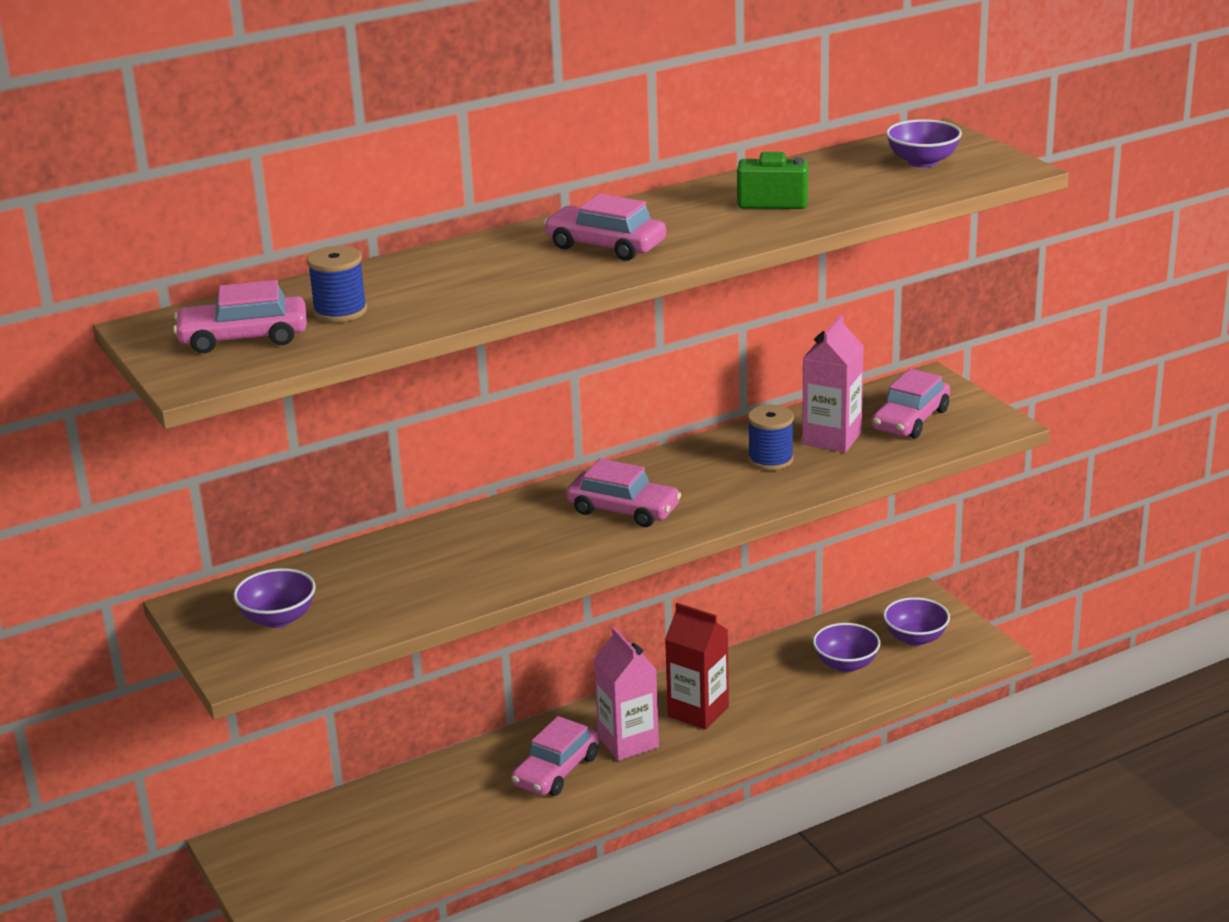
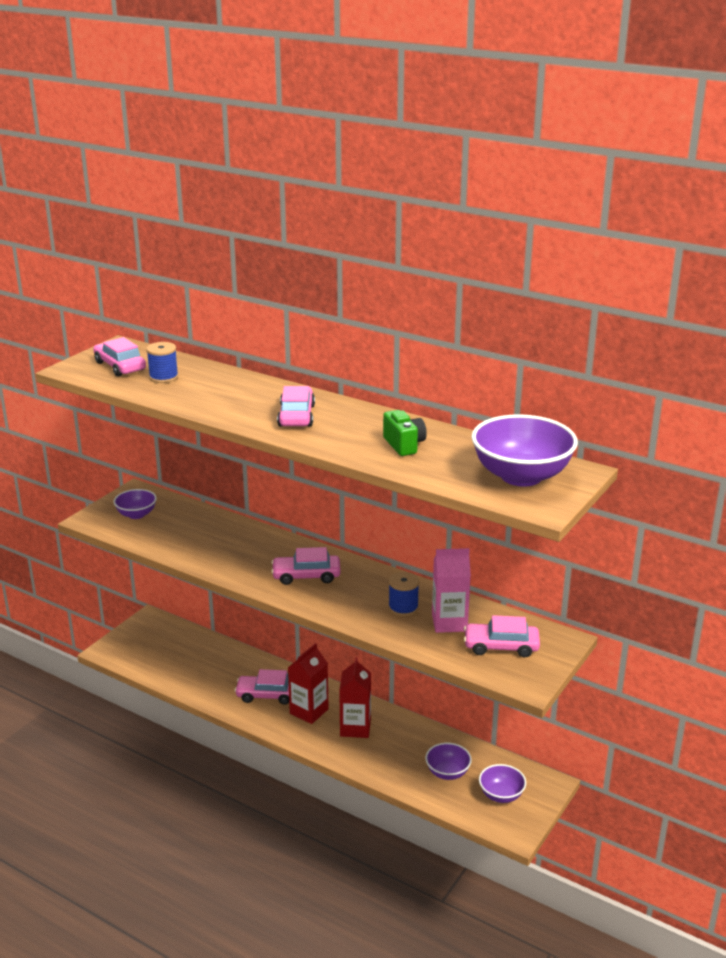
camera: 60 degrees right, 0 degrees up
(623, 510) = (306, 576): pink car -> pink car turned 90 degrees clockwise
(628, 742) = (309, 711): pink carton -> red carton
(922, 162) = (521, 476): purple bowl -> purple bowl, size x1.89

